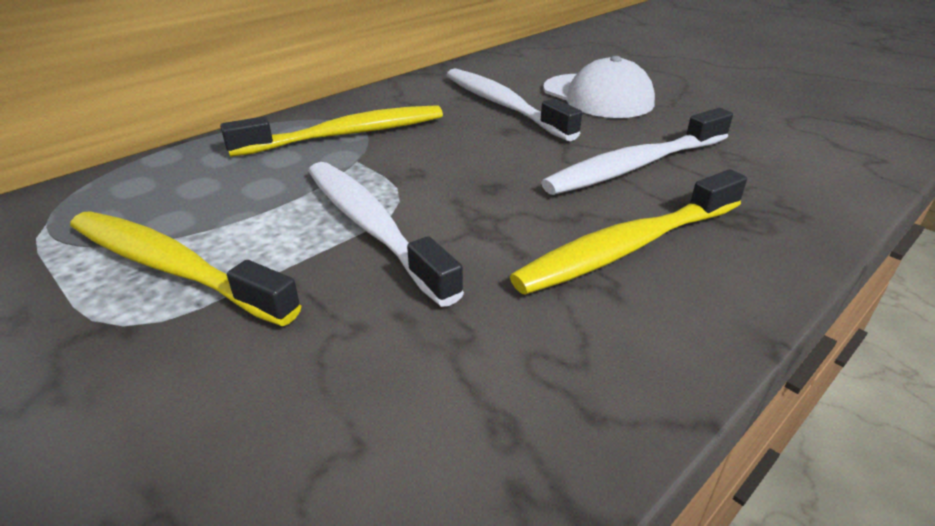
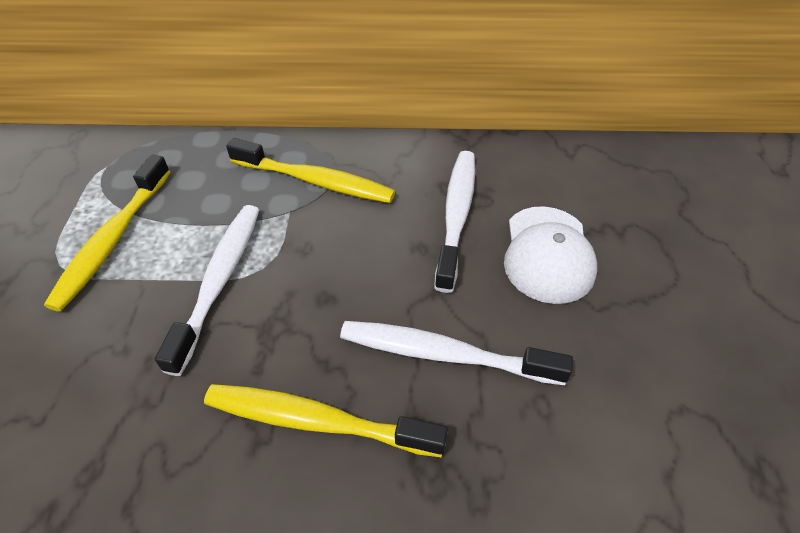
camera: 45 degrees right, 15 degrees up
(172, 267) = (112, 240): yellow toothbrush -> yellow toothbrush turned 150 degrees counterclockwise

